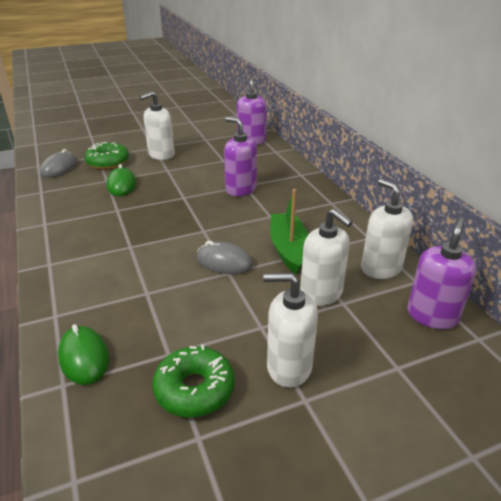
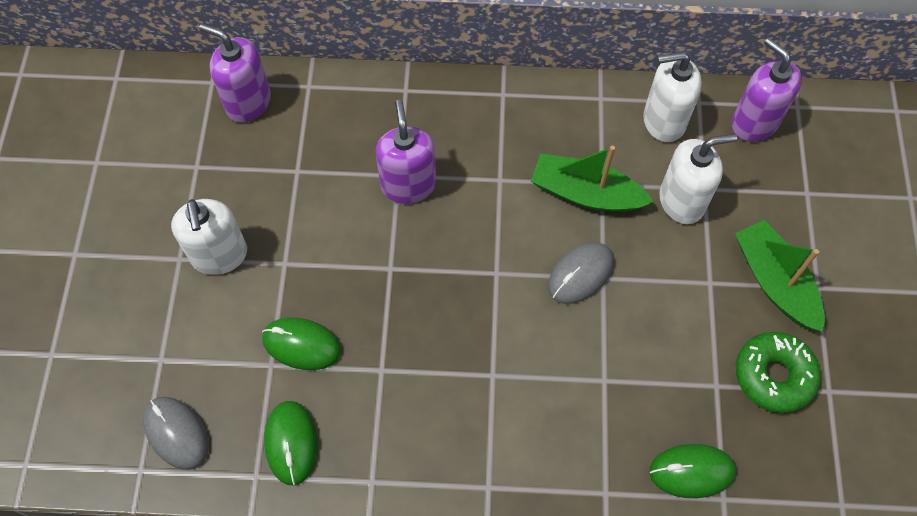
camera: 65 degrees left, 30 degrees up
(62, 196) = (291, 443): none -> green mouse
(108, 162) = (199, 347): green donut -> none
(240, 189) = (408, 185): purple soap dispenser -> purple soap dispenser turned 105 degrees clockwise
(288, 367) = (775, 282): white soap dispenser -> green boat

